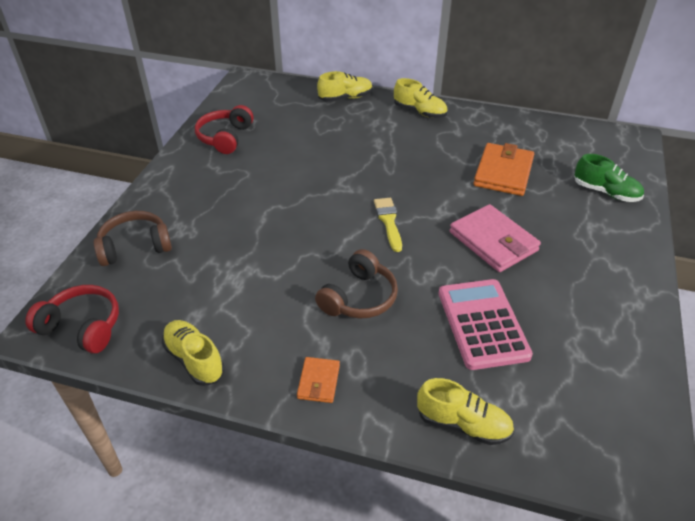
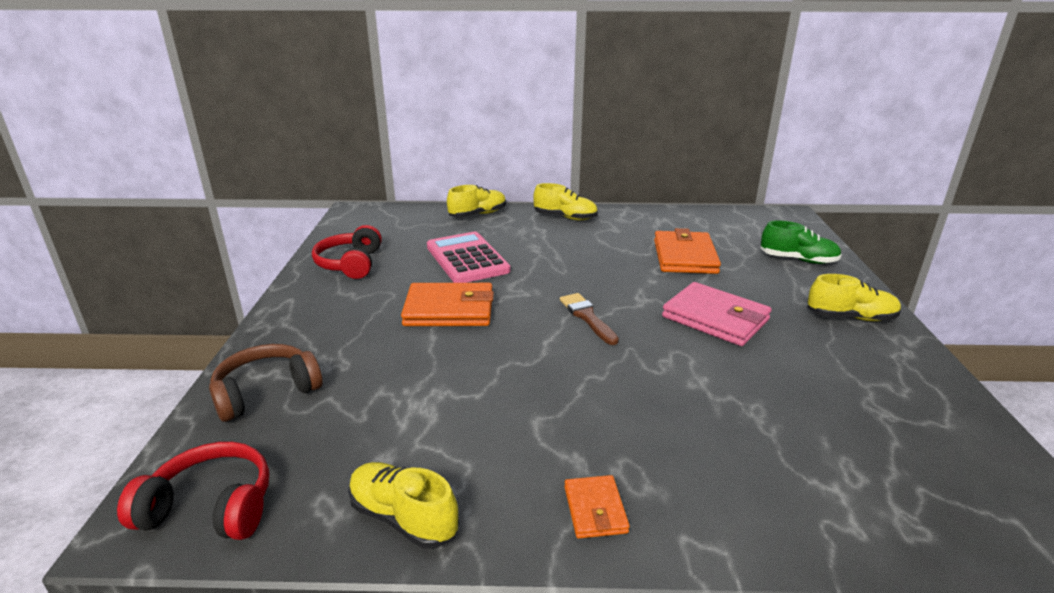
camera: 15 degrees left, 15 degrees down
(284, 196) = (449, 310): none -> orange wallet
(359, 297) = (595, 399): brown headphones -> none
(388, 221) = (587, 317): yellow brush -> brown brush
(463, 424) = (811, 522): yellow shoe -> yellow shoe (850, 317)
(482, 324) = (758, 401): pink calculator -> pink calculator (467, 259)

